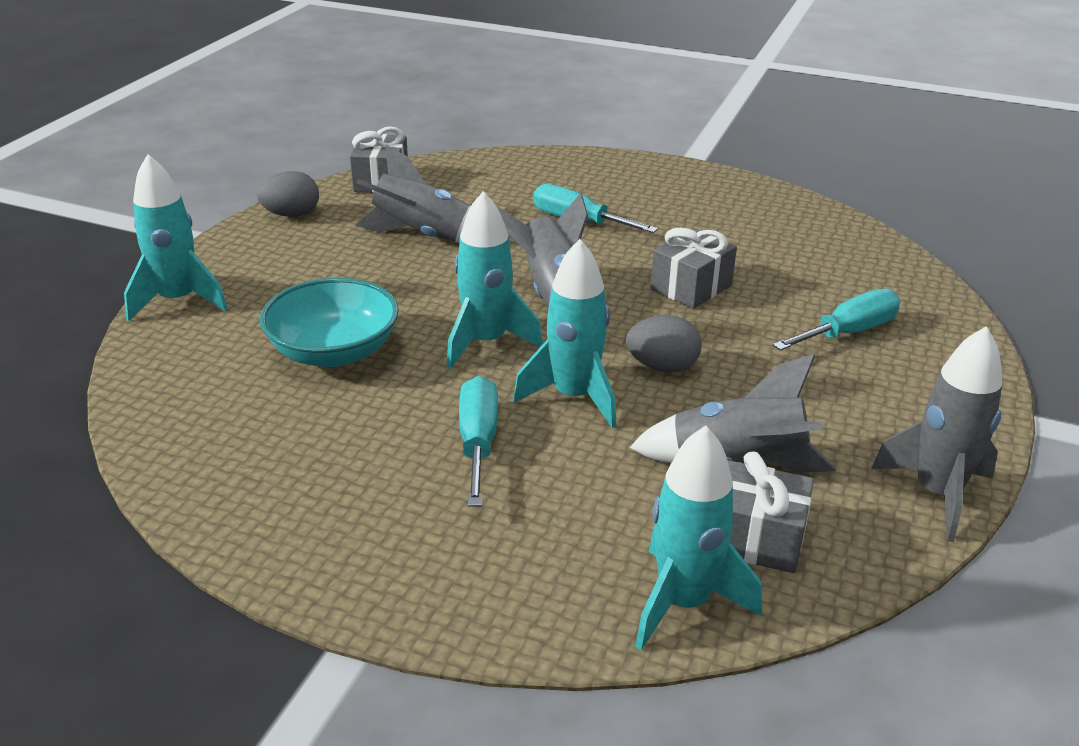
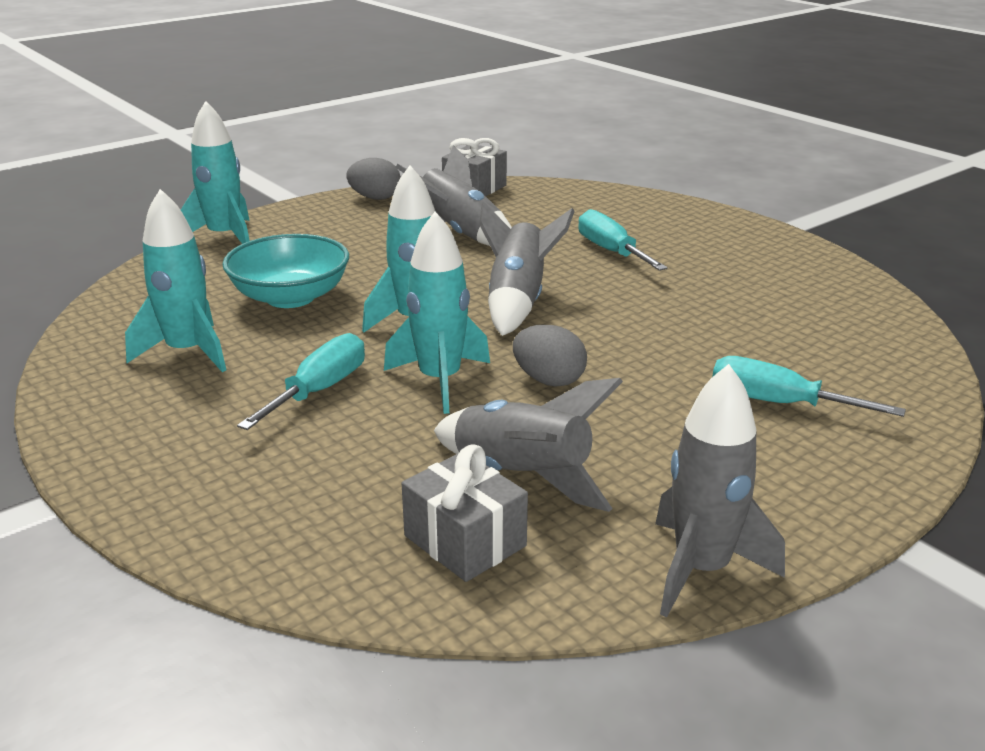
camera: 30 degrees right, 5 degrees down
(683, 603) = (336, 566): turquoise rocket -> turquoise rocket (187, 352)
(691, 287) = (656, 326): grey gift -> none
(848, 332) = (778, 403): turquoise screwdriver -> turquoise screwdriver turned 150 degrees counterclockwise

